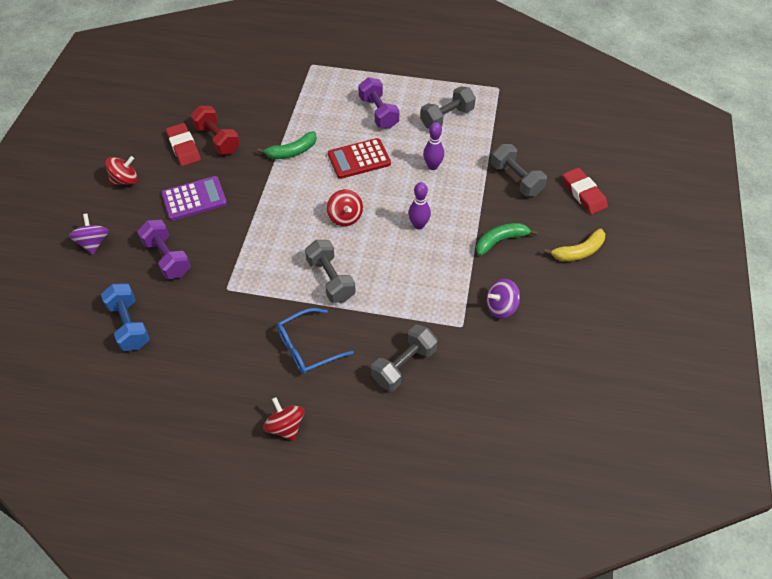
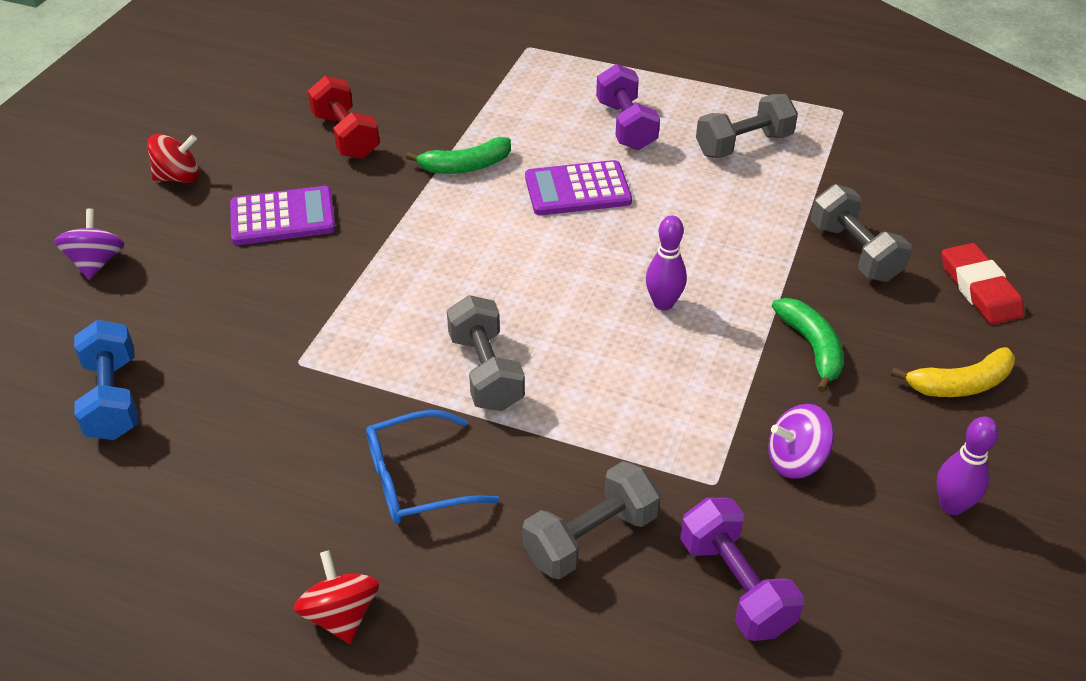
camera: 10 degrees right, 10 degrees down
(167, 258) = (211, 301): purple dumbbell -> purple dumbbell (735, 585)
(184, 147) = (288, 141): red eraser -> none
(345, 217) = (534, 275): red spinning top -> none
(359, 159) = (577, 190): red calculator -> purple calculator
(432, 166) = (705, 214): purple bowling pin -> purple bowling pin (951, 505)
(500, 241) = (811, 347): green banana -> green banana turned 90 degrees clockwise

